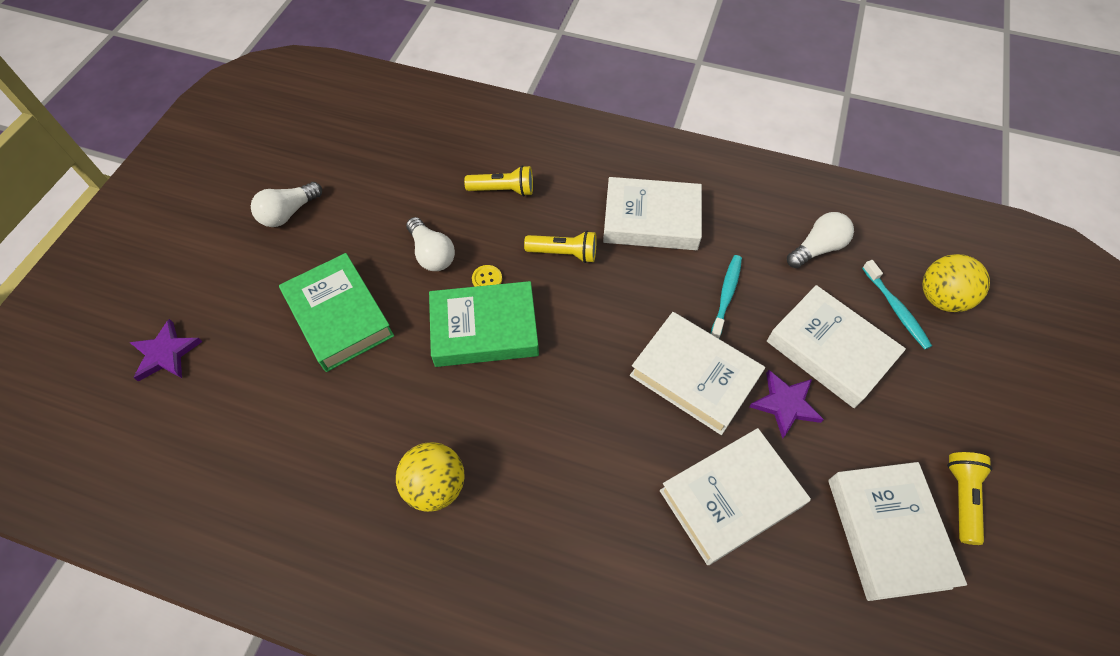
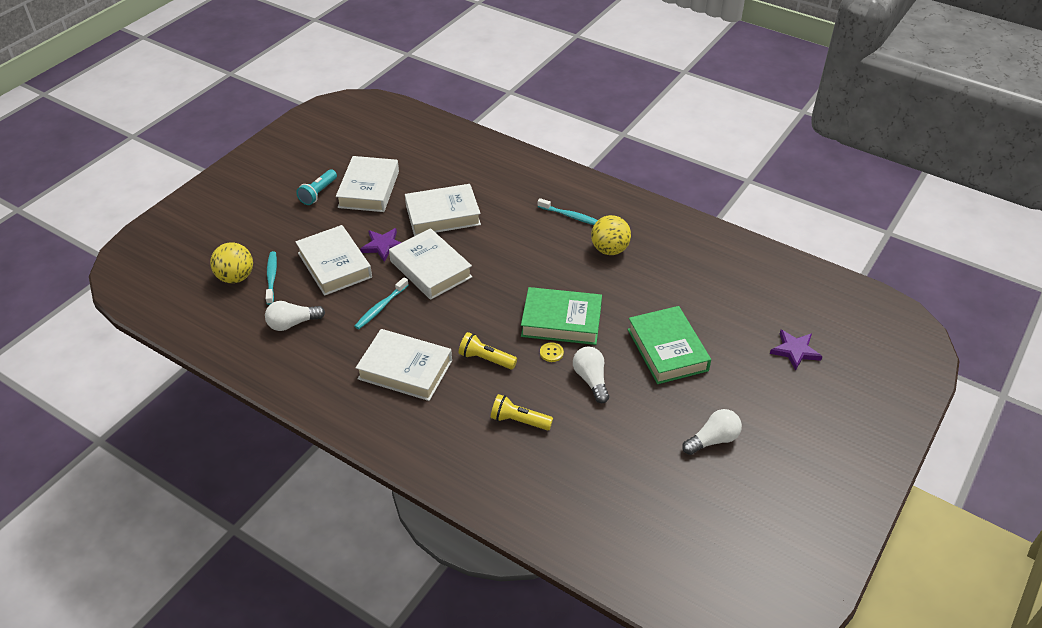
camera: 165 degrees left, 15 degrees down
(514, 554) = (571, 216): none -> turquoise toothbrush
(961, 497) = (318, 193): yellow flashlight -> turquoise flashlight

